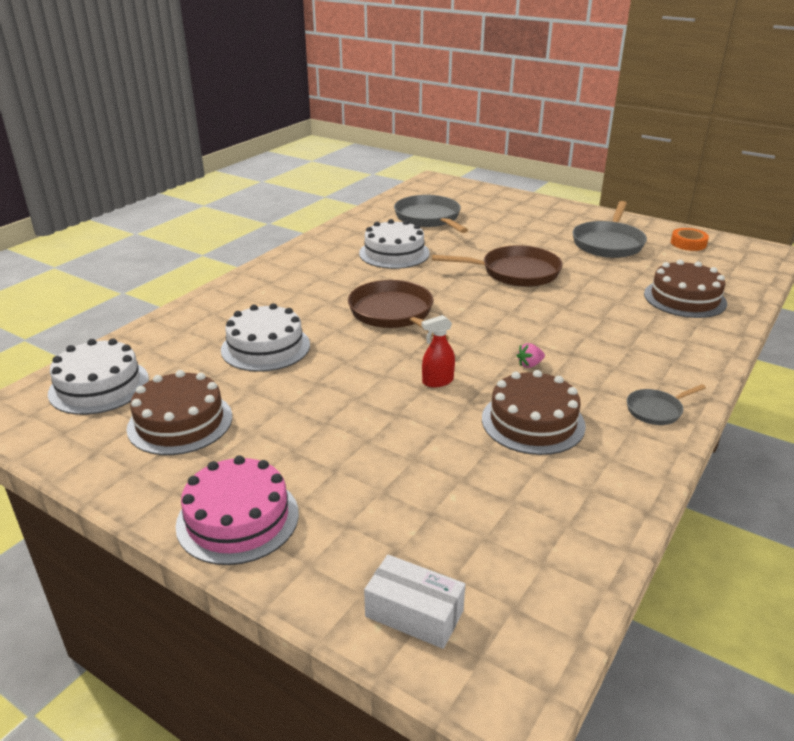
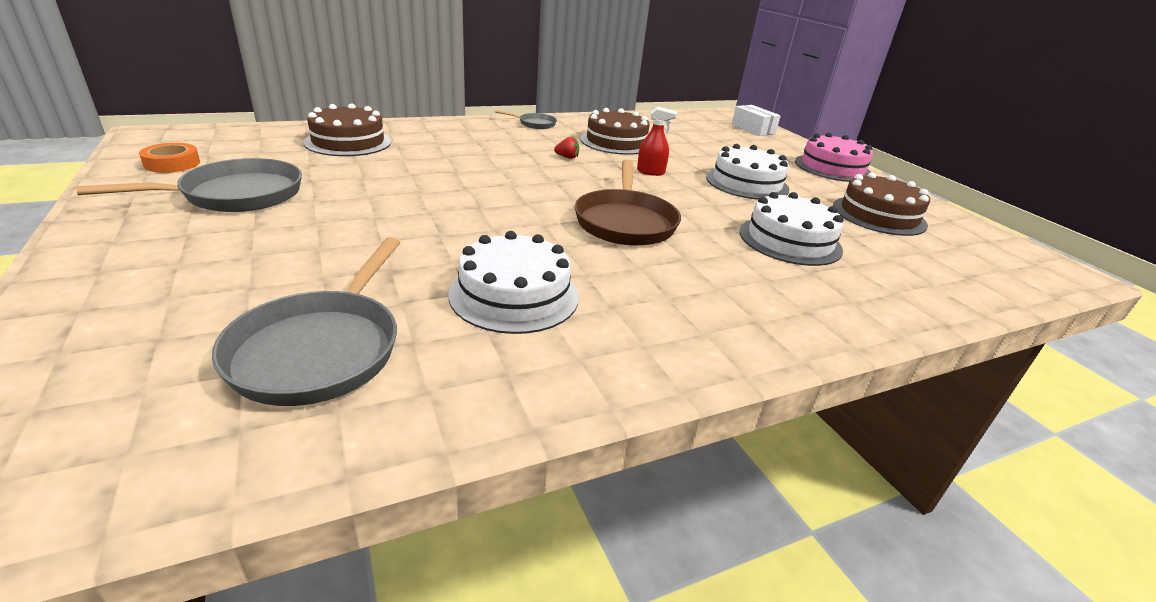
camera: 150 degrees left, 0 degrees up
(99, 386) = (976, 265): white cake -> white cake (747, 183)
(515, 272) = (423, 209): brown pan -> none
(529, 365) = (567, 157): pink strawberry -> red strawberry

